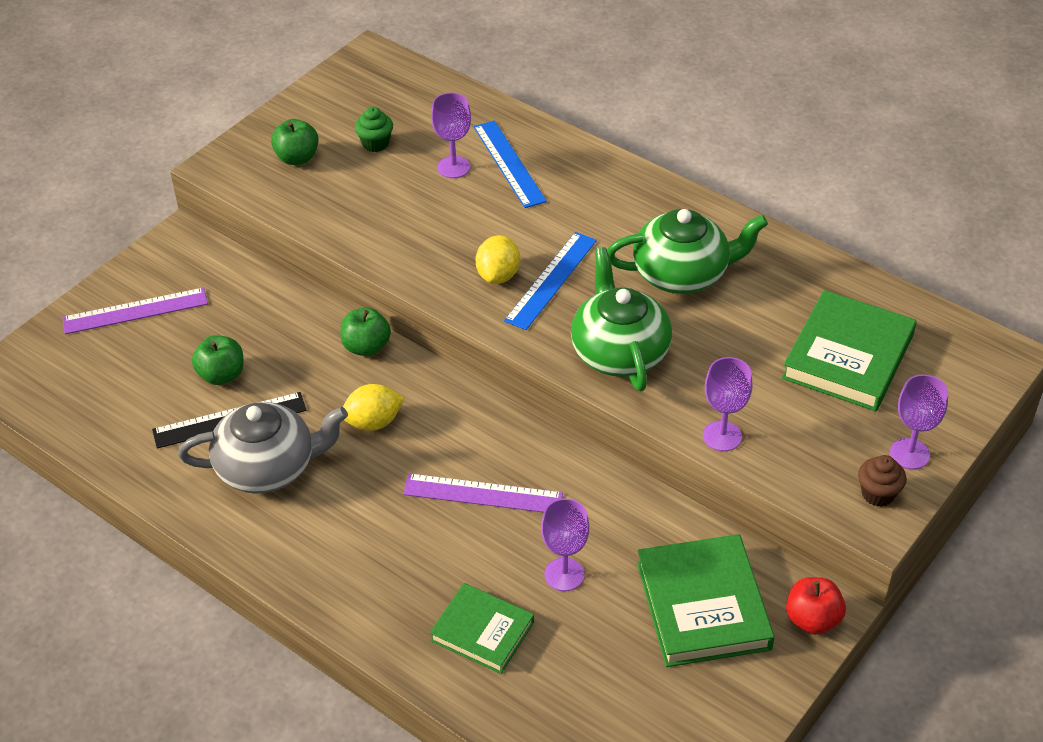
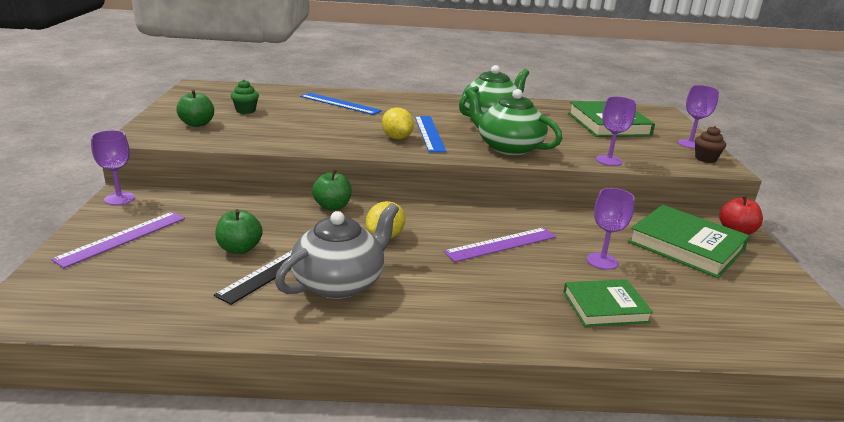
camera: 40 degrees left, 20 degrees down
(453, 167) = (309, 110): purple goblet -> purple goblet (119, 198)

